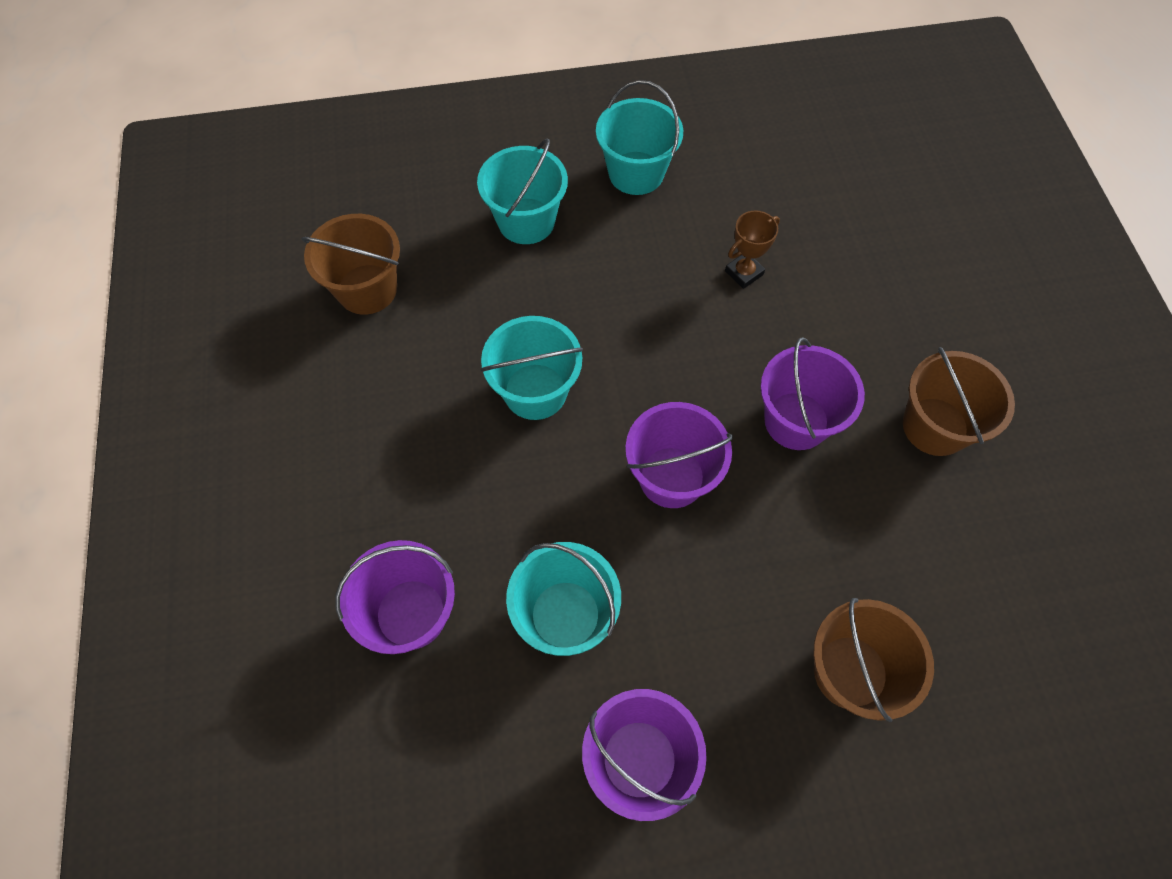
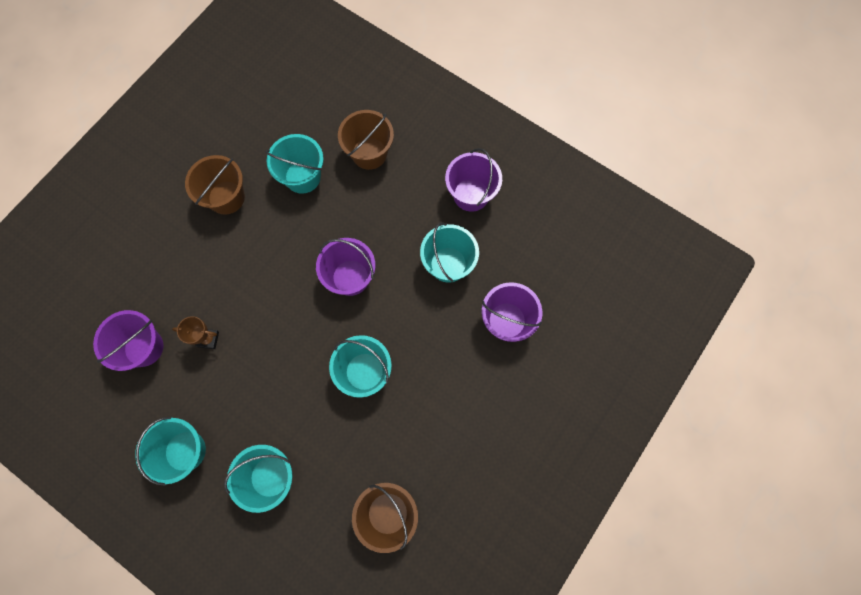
camera: 135 degrees left, 10 degrees up
(796, 421) = (275, 251): purple bucket -> purple bucket (144, 347)
(887, 544) = (302, 177): none -> turquoise bucket

